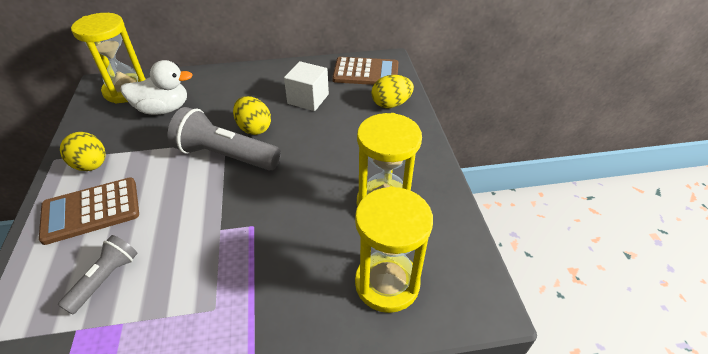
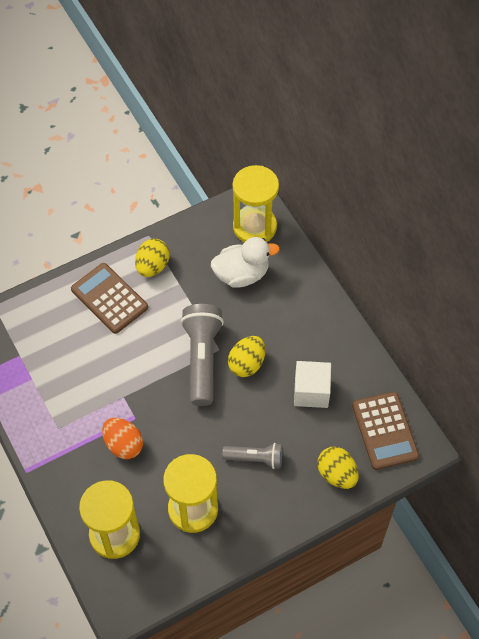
camera: 70 degrees right, 15 degrees up
(105, 279) = (58, 347): grey flashlight -> grey flashlight (255, 458)
(163, 109) = (242, 274): white duck -> white duck turned 75 degrees counterclockwise
(279, 244) = (123, 445): none -> orange egg

